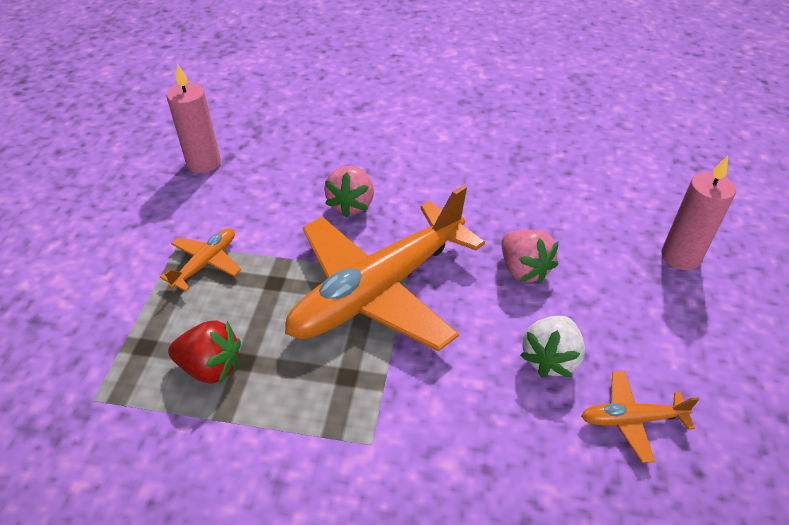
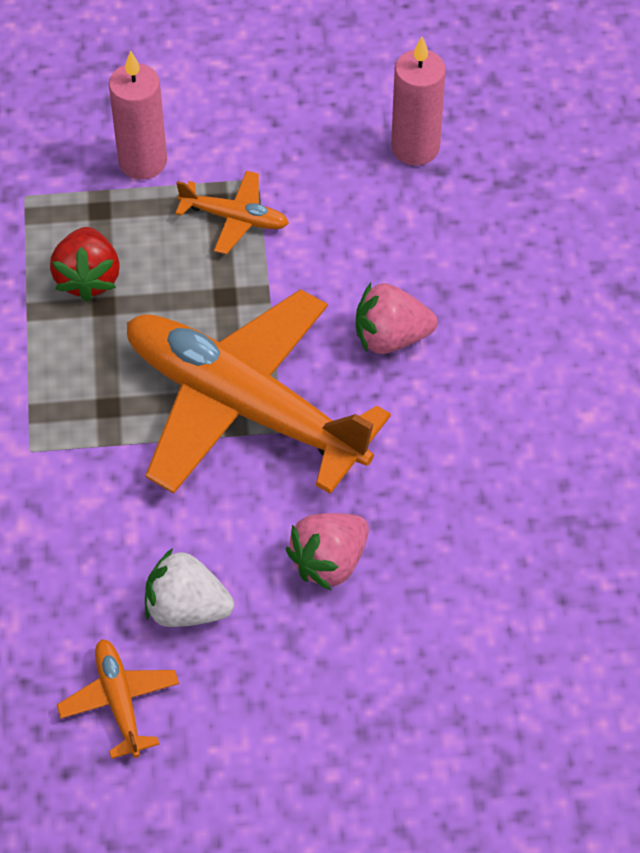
camera: 75 degrees right, 10 degrees up
(680, 257) = (417, 760): pink candle -> pink candle (142, 161)

